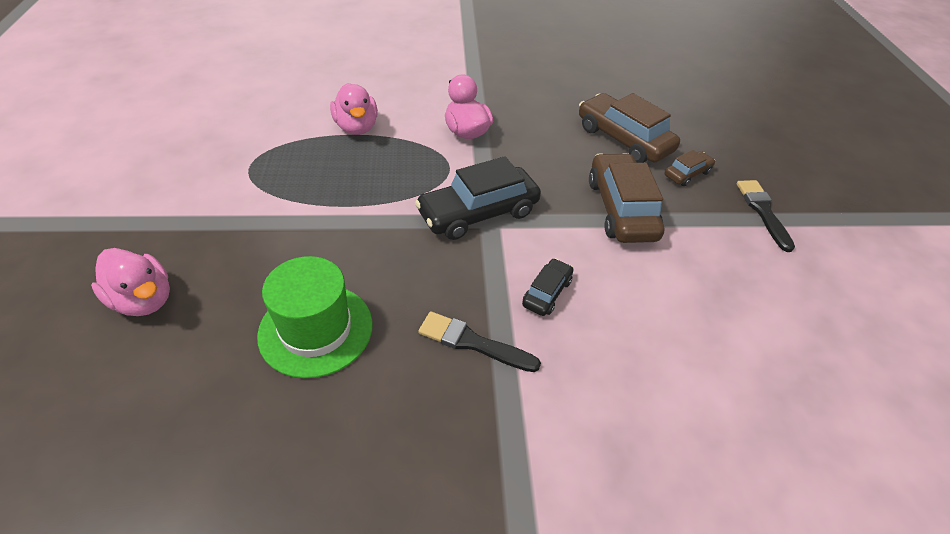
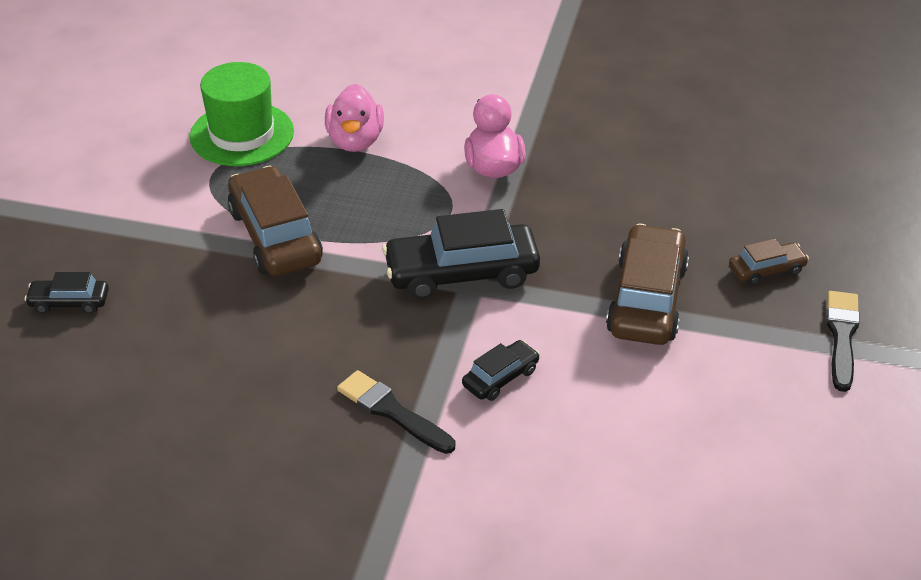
camera: 20 degrees right, 5 degrees down
(144, 300) = (69, 302): pink duck -> black car
(316, 329) = (232, 365): green hat -> green hat (242, 134)
(623, 139) = (704, 209): brown car -> brown car (275, 236)

